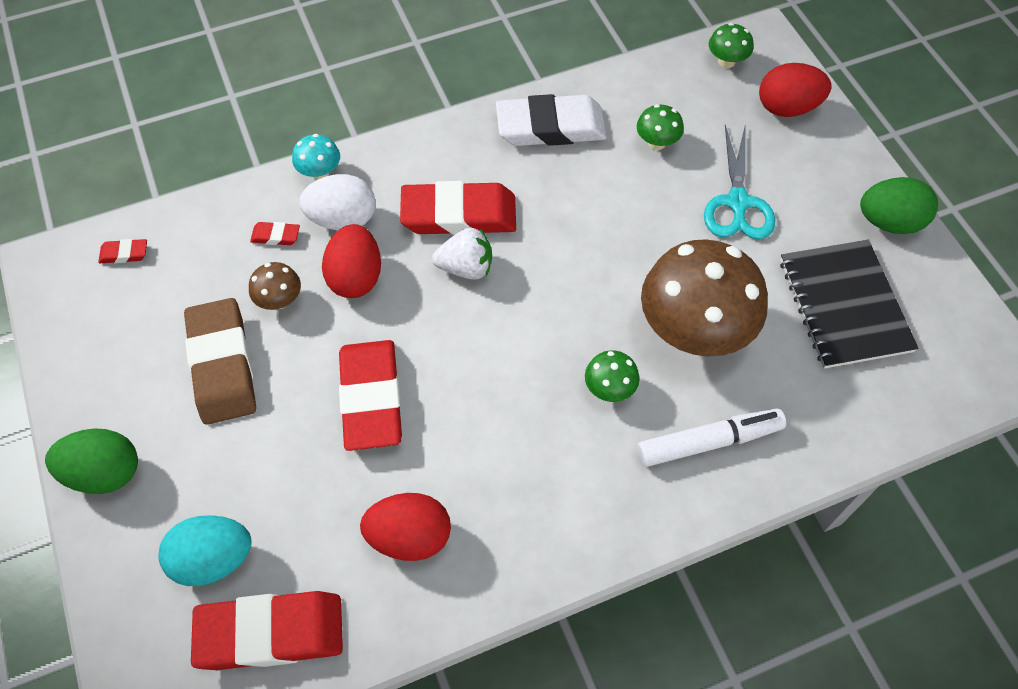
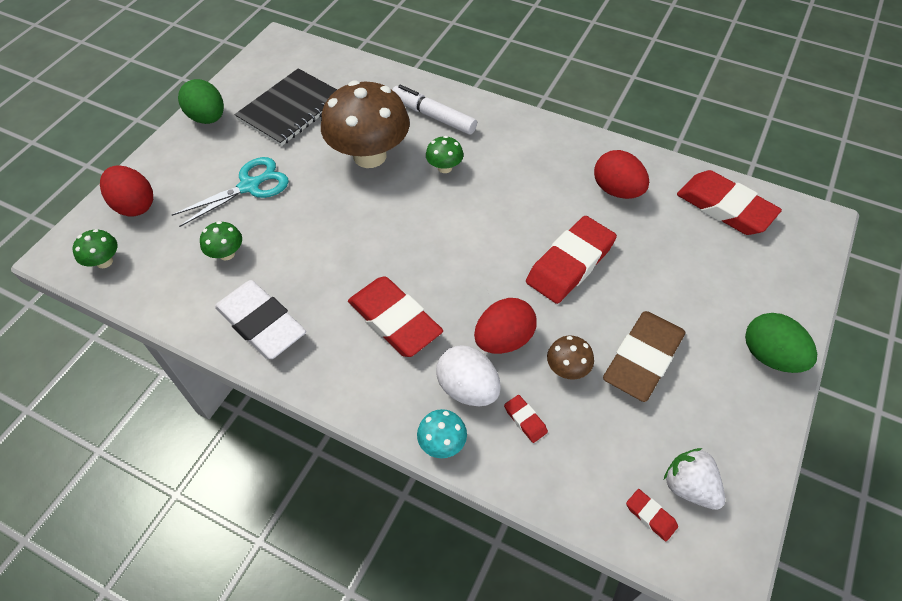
camera: 130 degrees left, 5 degrees down
(213, 559) = (732, 259): turquoise egg -> none
(466, 267) = (433, 285): white strawberry -> white strawberry (689, 486)

